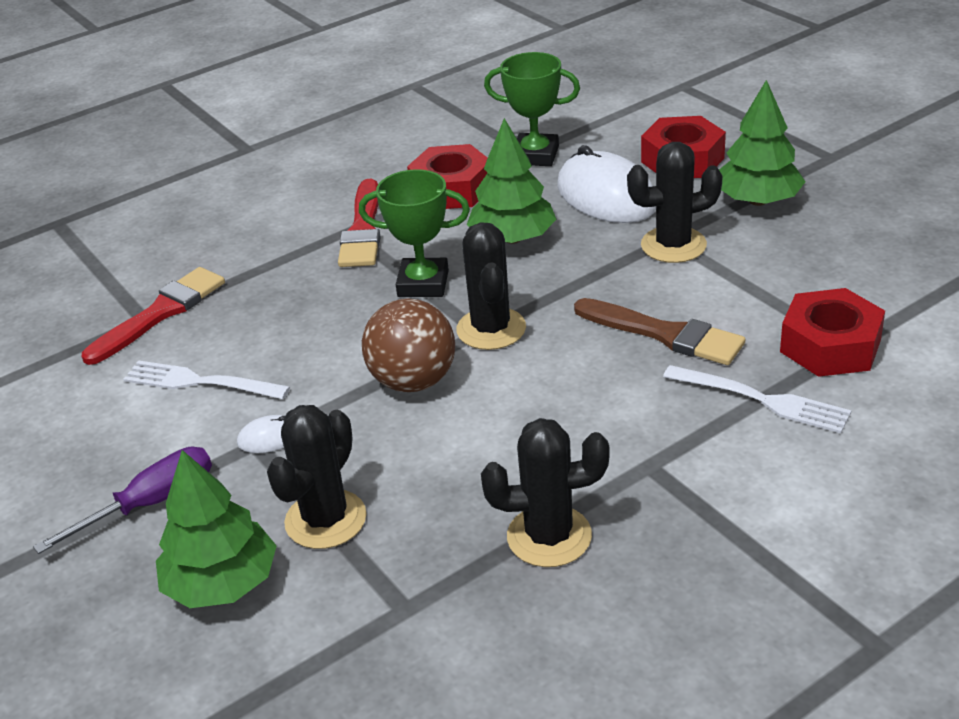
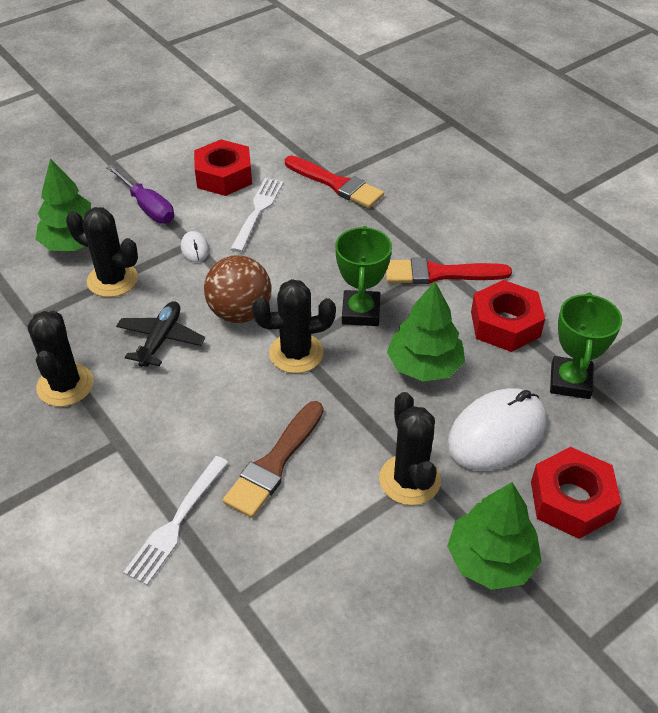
camera: 85 degrees right, 10 degrees up
(460, 450) = (161, 339): none -> black plane
(830, 345) = (240, 585): red nut -> red nut (224, 176)

